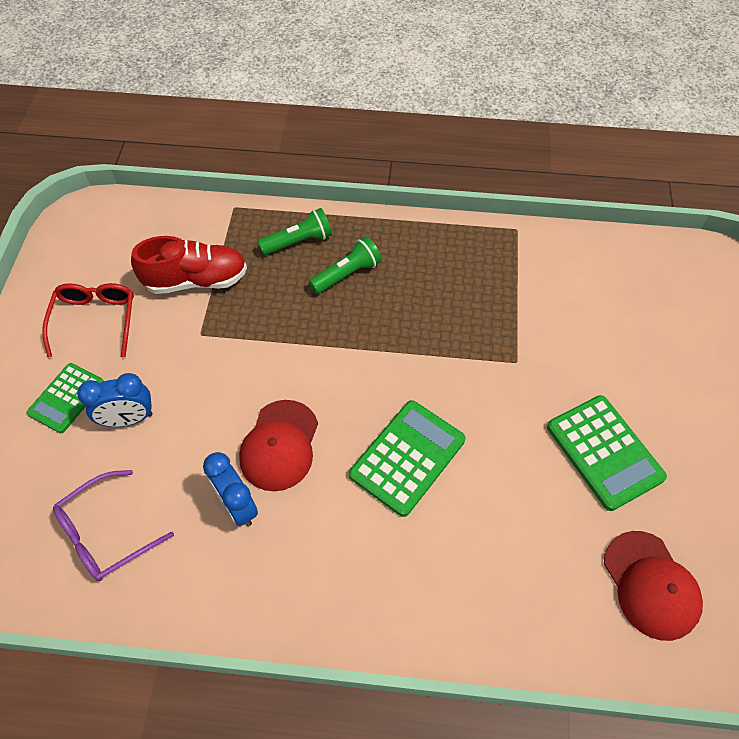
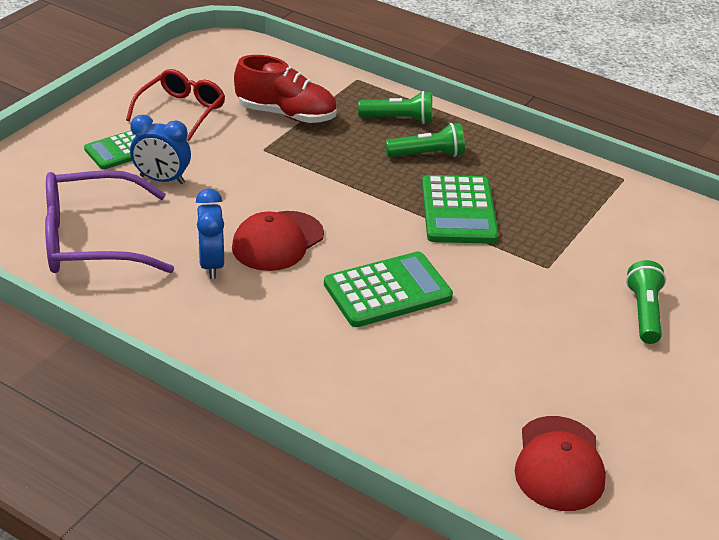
camera: 25 degrees right, 20 degrees down
(106, 533) = (91, 240): purple glasses -> purple glasses, size x1.51
(604, 452) = (586, 358): green calculator -> green calculator (458, 211)
(616, 376) = (644, 313): none -> green flashlight

